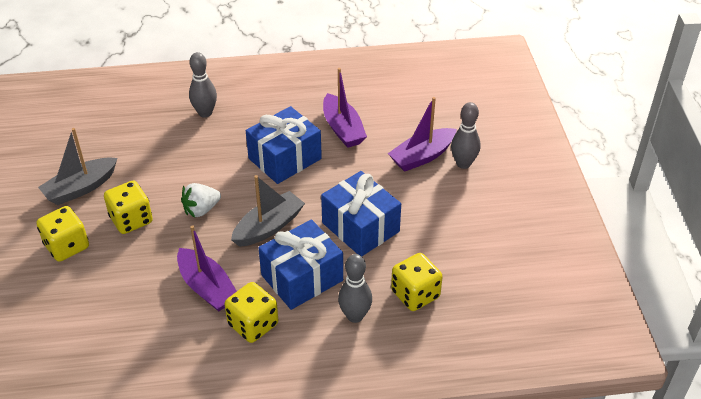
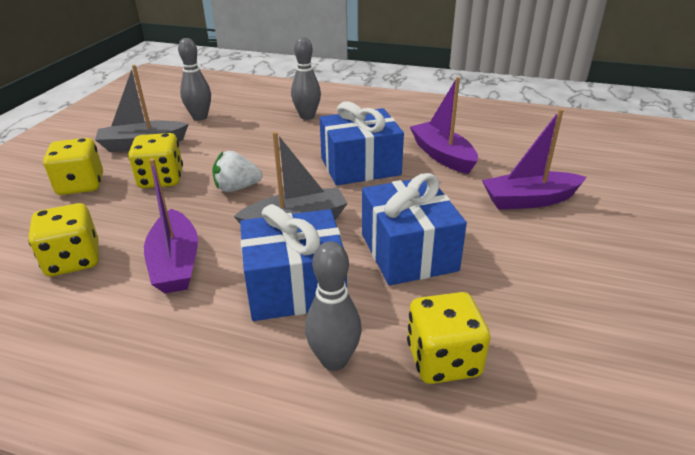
camera: 25 degrees right, 10 degrees down
(253, 324) = (191, 323): yellow dice -> yellow dice (73, 260)
(343, 129) = (442, 156): purple boat -> purple boat turned 150 degrees clockwise
(463, 164) = (584, 220): grey bowling pin -> grey bowling pin (200, 117)

